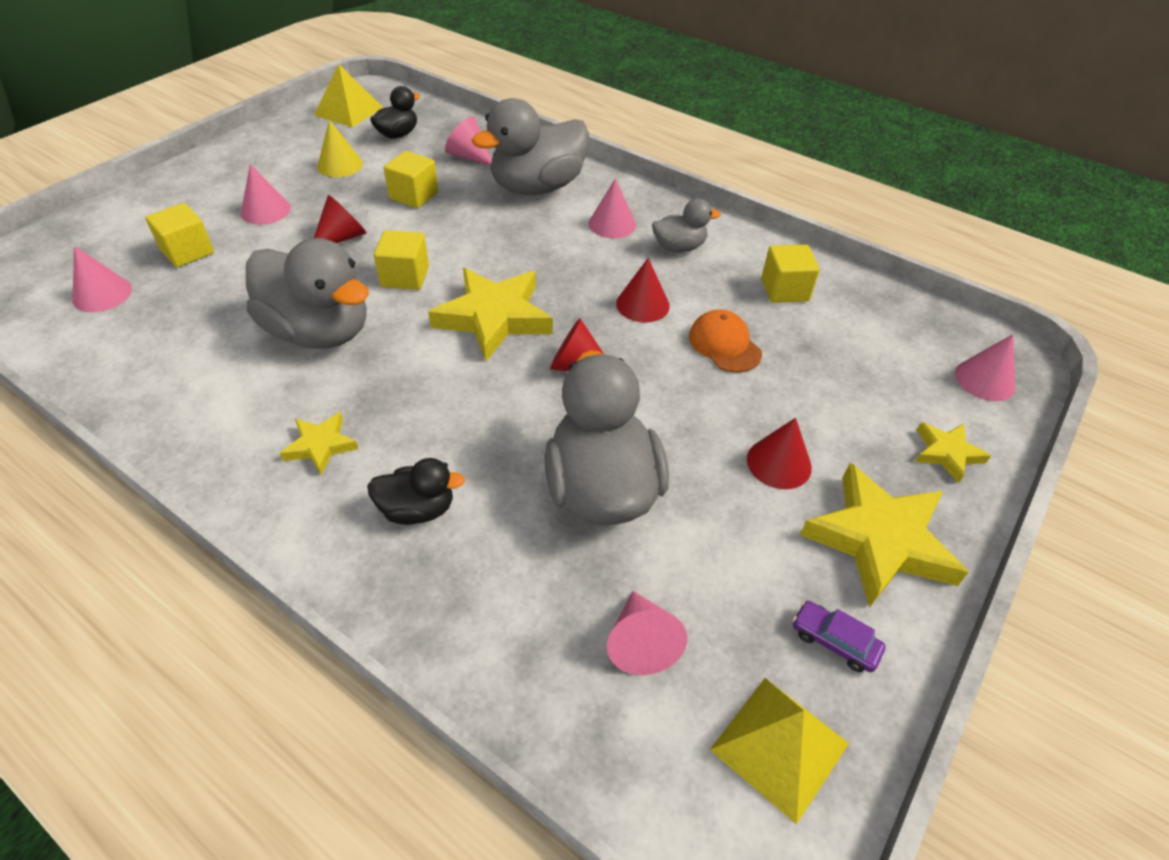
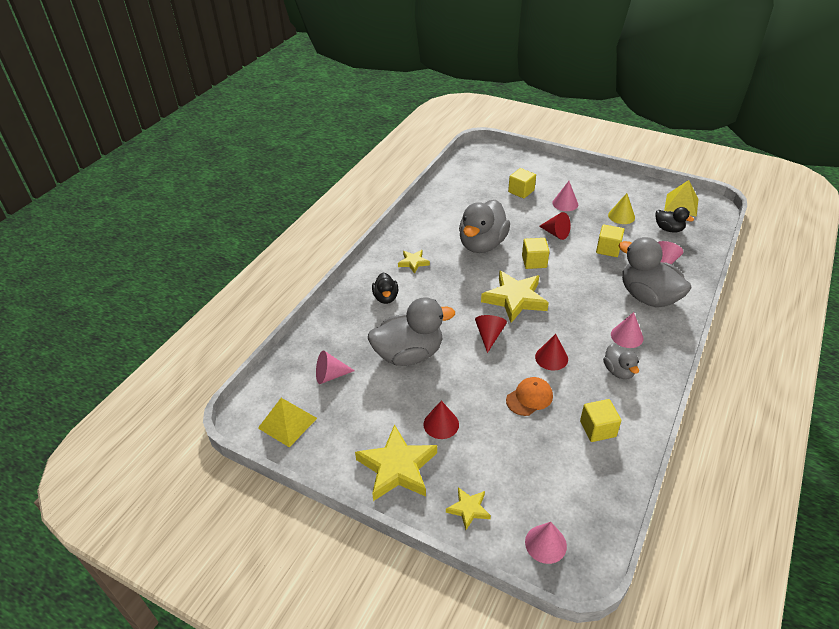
camera: 85 degrees right, 5 degrees down
(102, 294) = (482, 179): pink cone -> none
(834, 641) = (336, 444): purple car -> none

